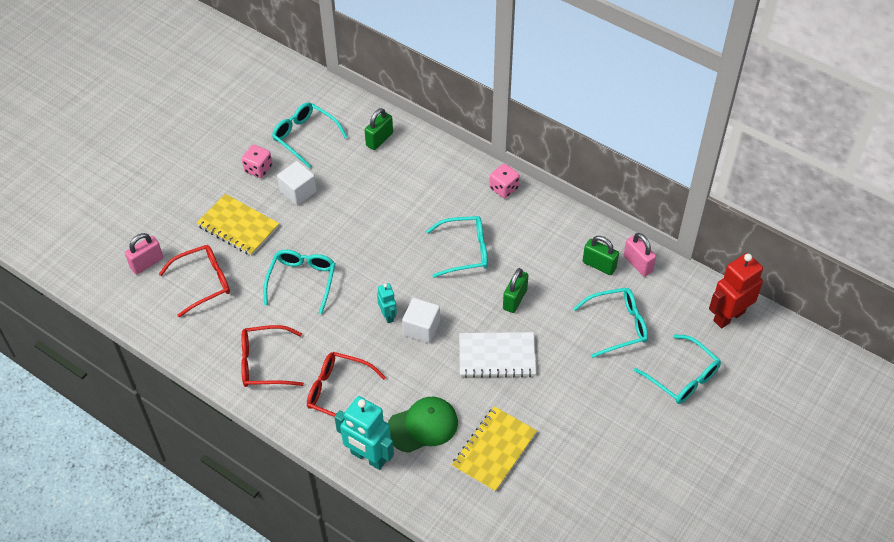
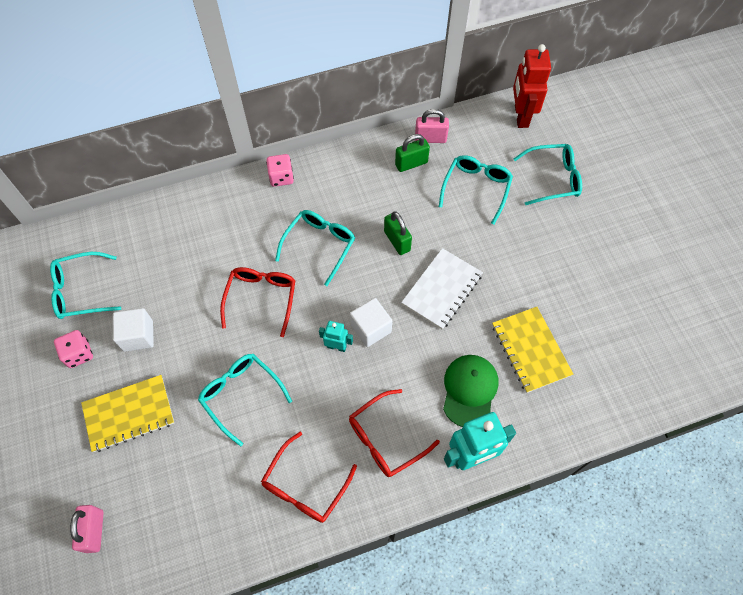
camera: 55 degrees left, 10 degrees up
(203, 282) = (166, 487): red glasses -> red glasses (261, 298)
(379, 139) = (144, 234): green padlock -> none

